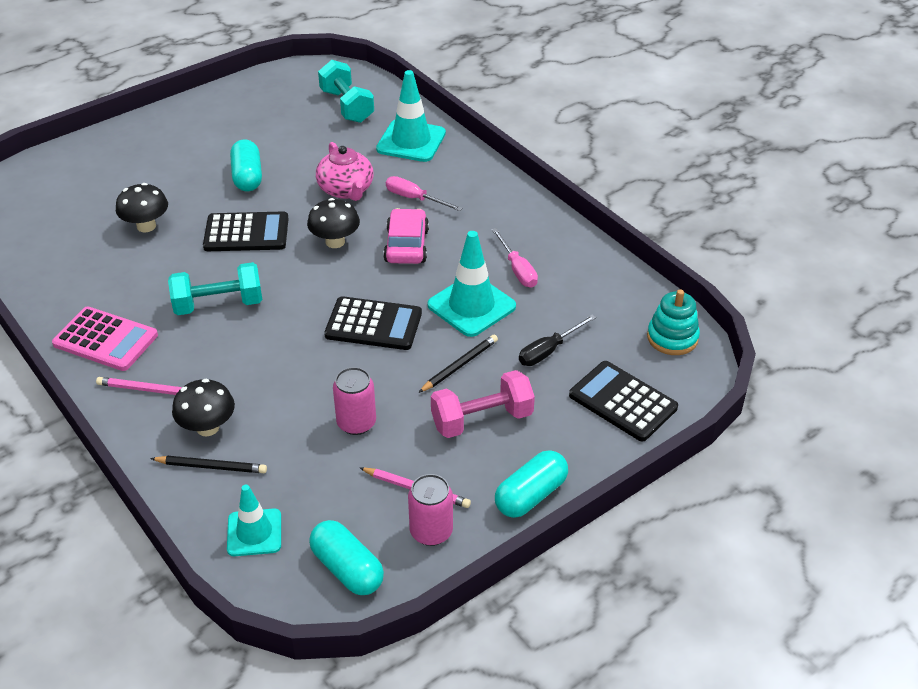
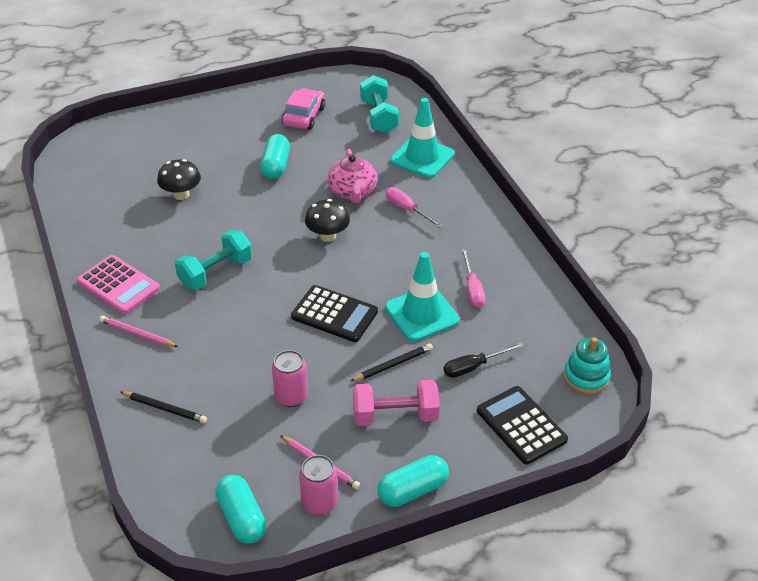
camera: 15 degrees right, 0 degrees up
(207, 427) = (172, 375): black mushroom -> none
(218, 304) = (216, 273): turquoise dumbbell -> turquoise dumbbell turned 45 degrees counterclockwise
(246, 233) = (258, 215): black calculator -> none
(254, 533) = (179, 471): turquoise traffic cone -> none
(406, 245) = (386, 250): pink car -> pink car (304, 116)

